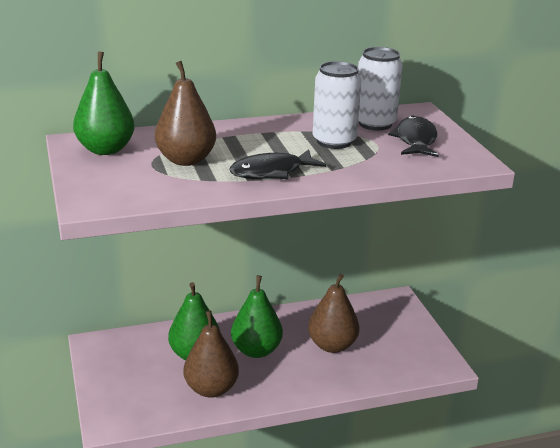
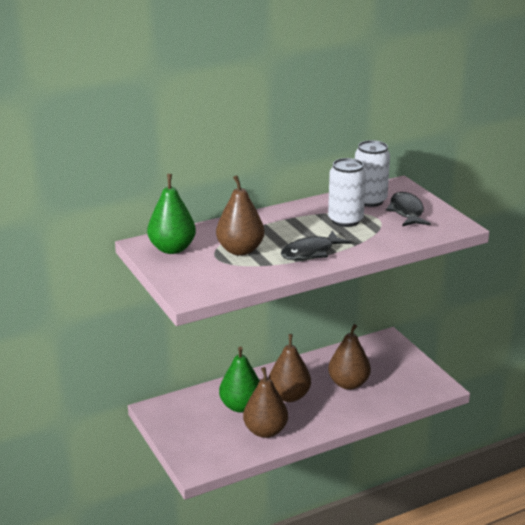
camera: 10 degrees left, 0 degrees up
(256, 350) = (289, 396): green pear -> brown pear

